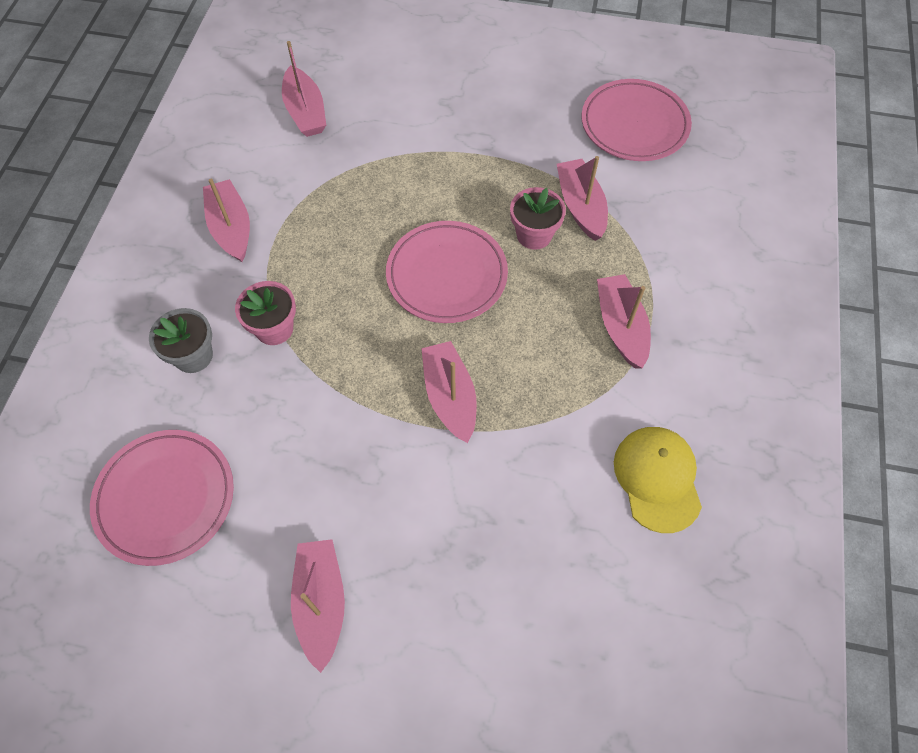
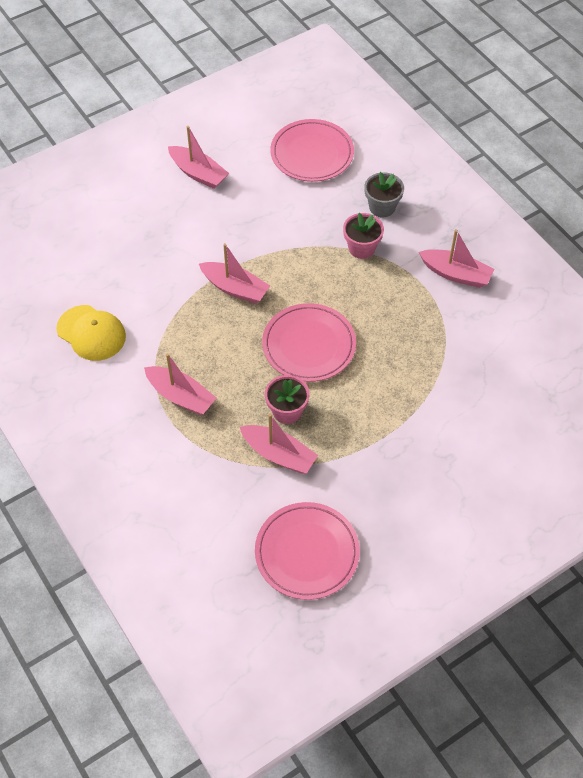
camera: 135 degrees right, 5 degrees down
(305, 112) = (521, 373): pink boat -> none

